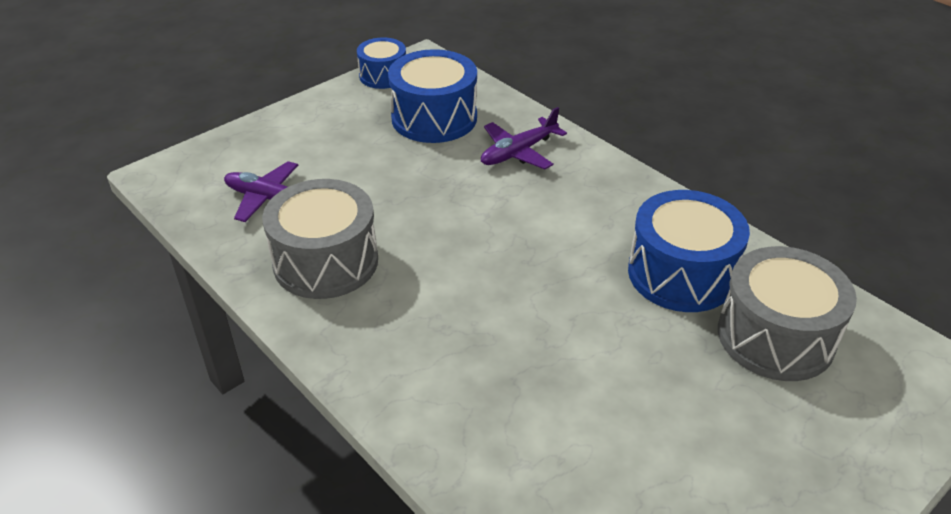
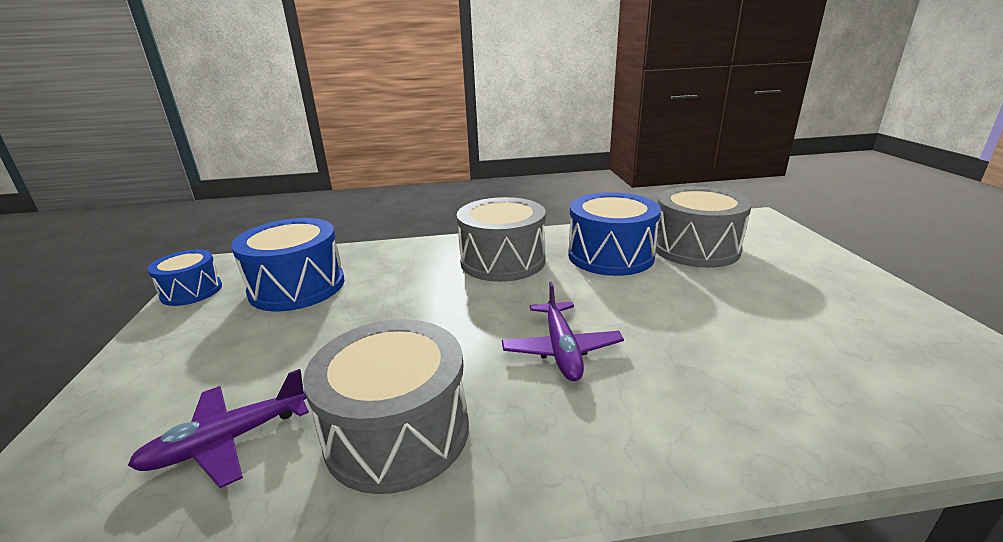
camera: 55 degrees left, 15 degrees down
(518, 152) = (404, 266): purple plane -> purple plane (561, 349)
(590, 205) = (502, 261): none -> grey drum

